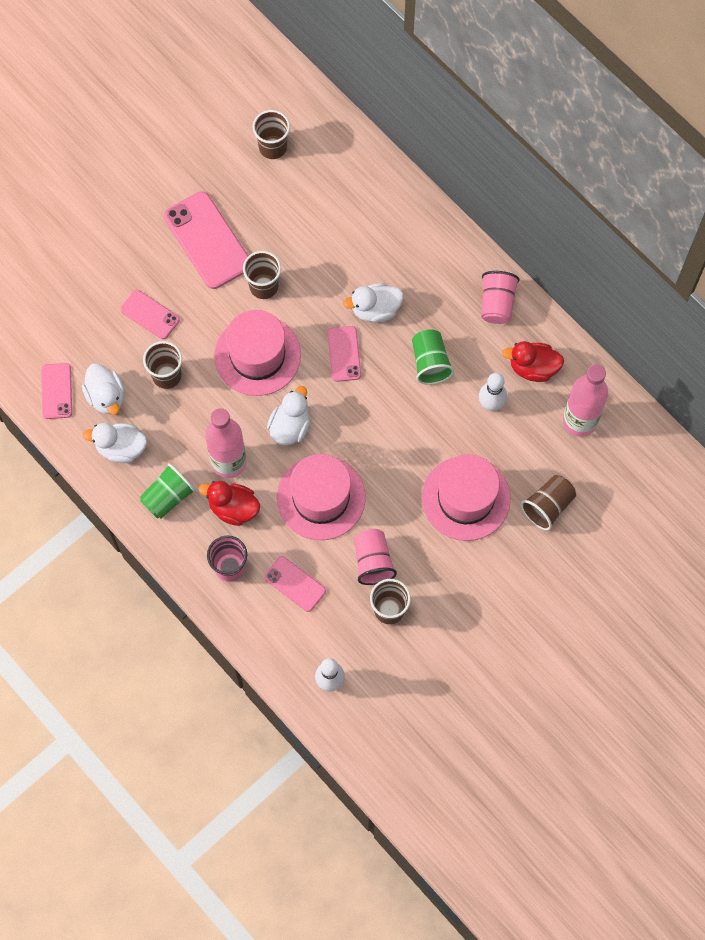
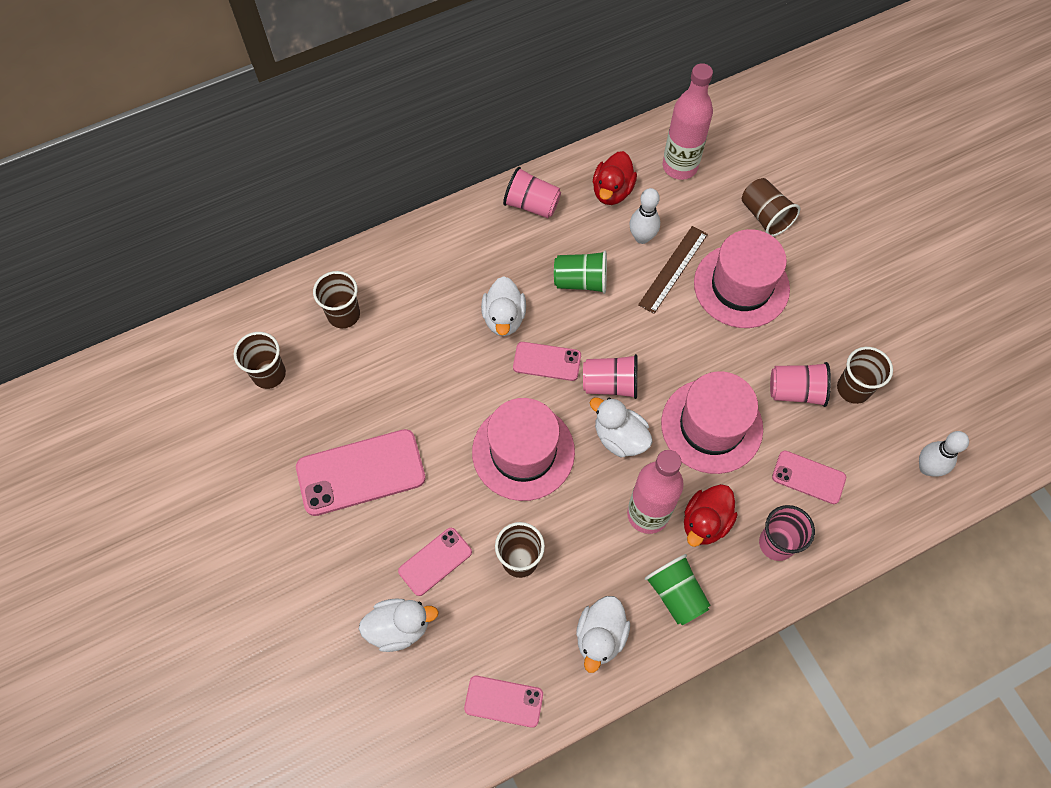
camera: 75 degrees left, 5 degrees down
(106, 396) = (528, 639): white duck -> white duck (399, 627)
(264, 286) = (439, 425): brown cup -> brown cup (344, 314)
(295, 584) = (808, 477): pink phone -> pink phone turned 60 degrees clockwise
(337, 409) = (610, 384): none -> pink cup
(466, 437) = (673, 269): none -> brown ruler

